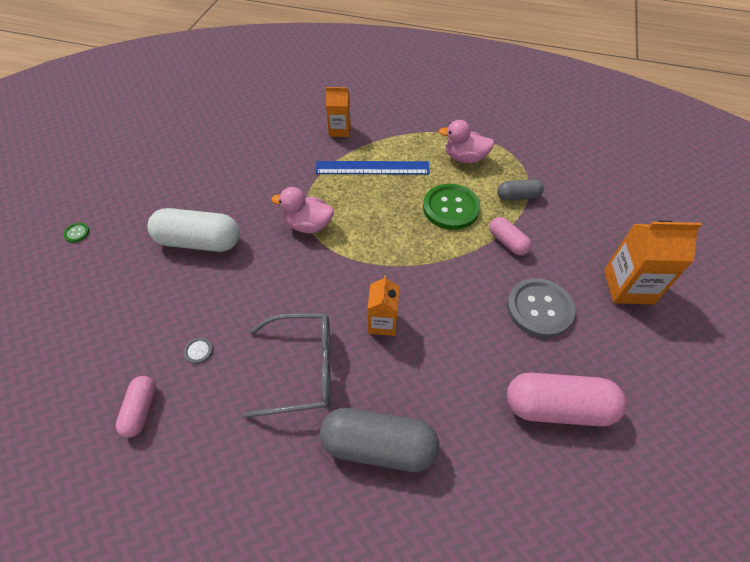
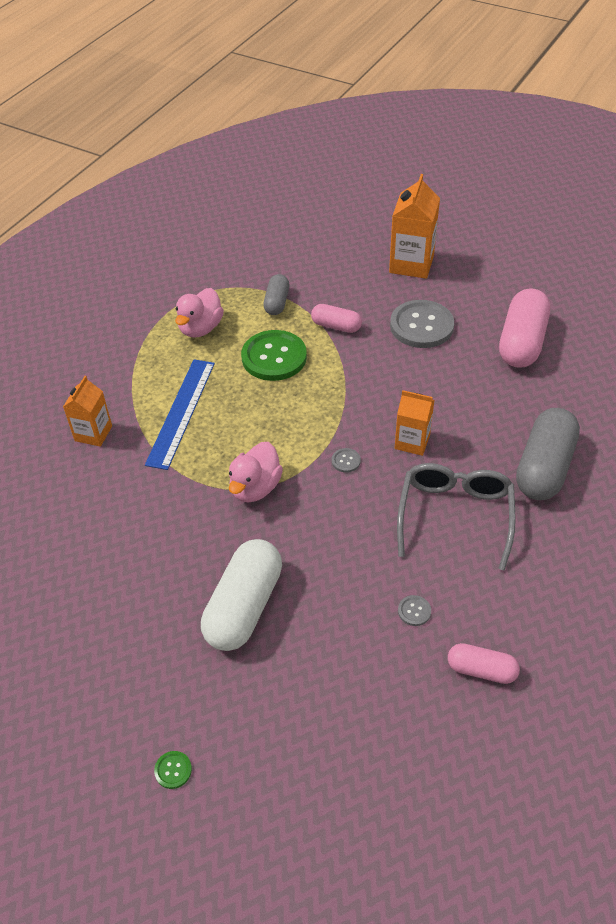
camera: 75 degrees left, 5 degrees down
(348, 277) = (346, 461): none -> grey button
(507, 242) = (336, 326): pink capsule -> pink capsule turned 45 degrees clockwise

